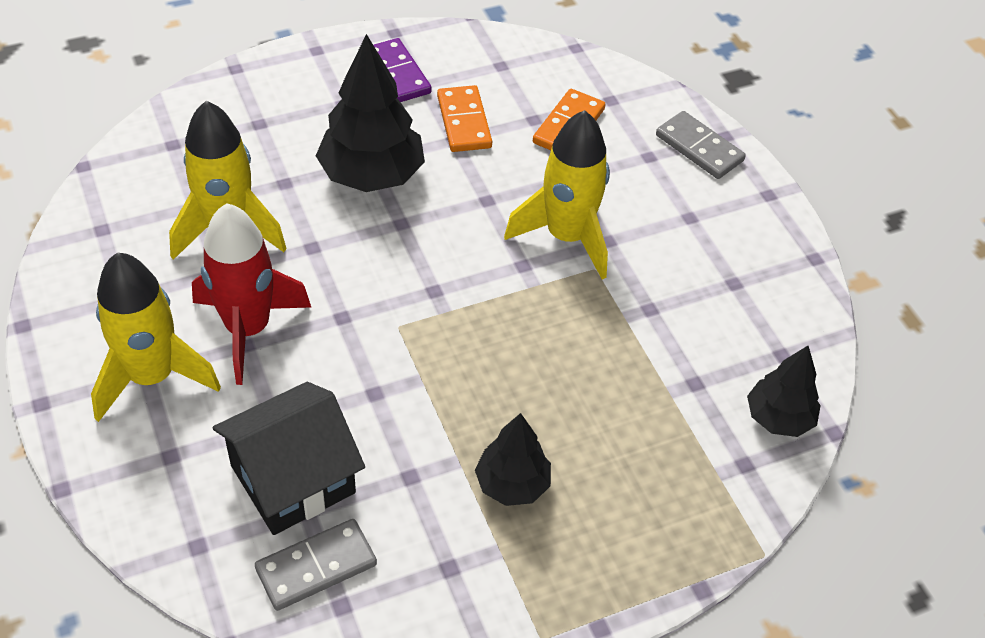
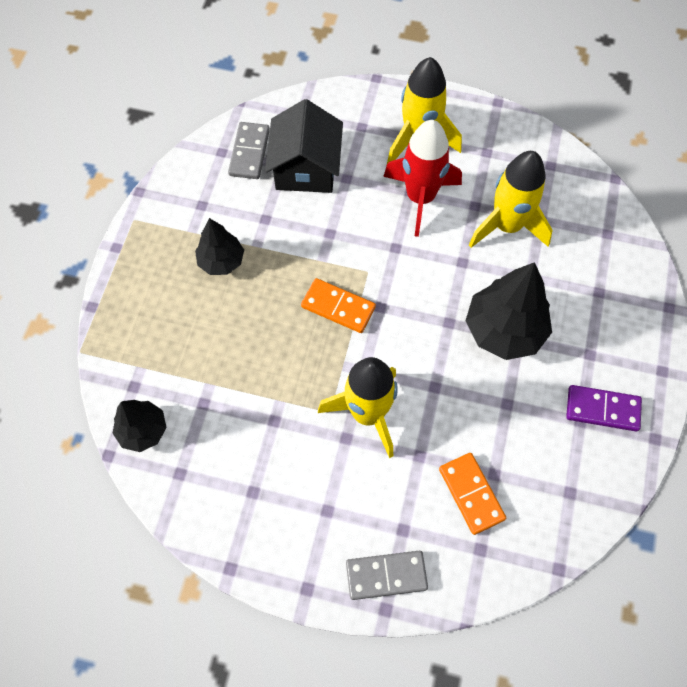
camera: 130 degrees right, 15 degrees up
(464, 122) = (521, 422): orange domino -> orange domino (338, 307)

